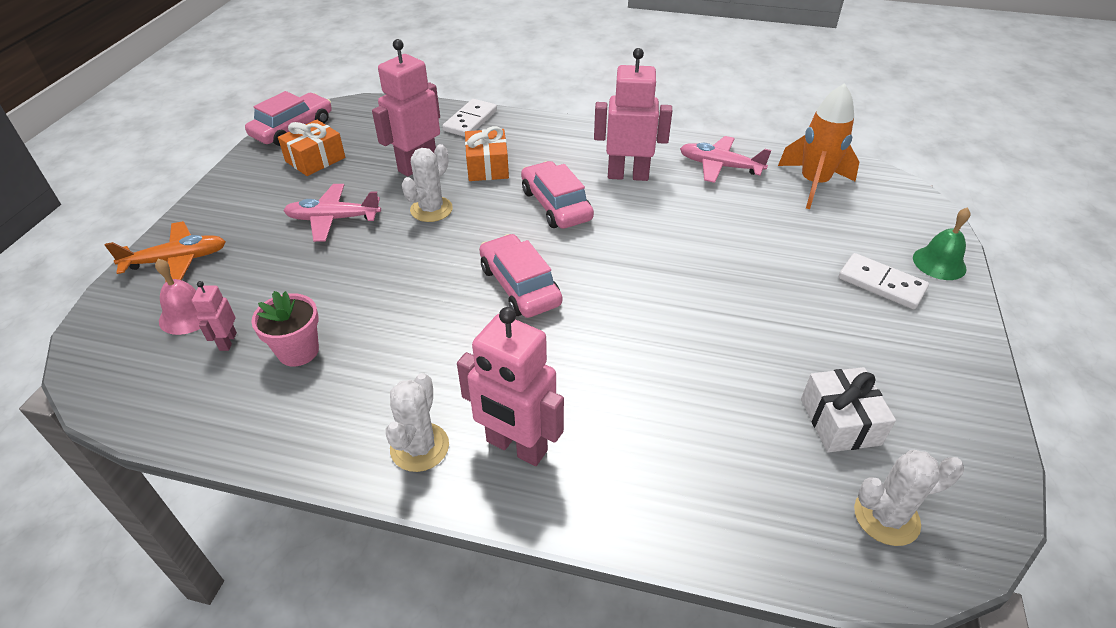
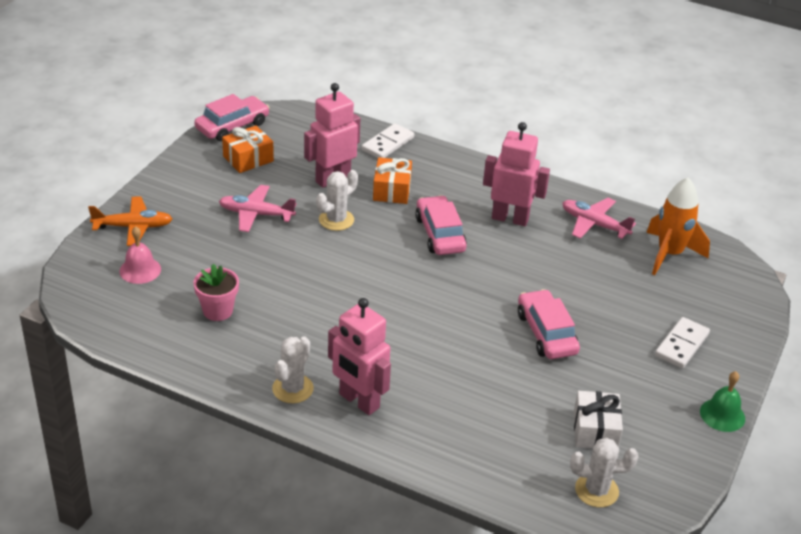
camera: 10 degrees right, 5 degrees down
(227, 341) = (168, 294): pink robot -> none
(520, 286) = (391, 294): pink car -> pink car (546, 333)
(881, 284) = (681, 345): white domino -> white domino turned 75 degrees clockwise
(939, 263) = (740, 338): green bell -> green bell (722, 415)

